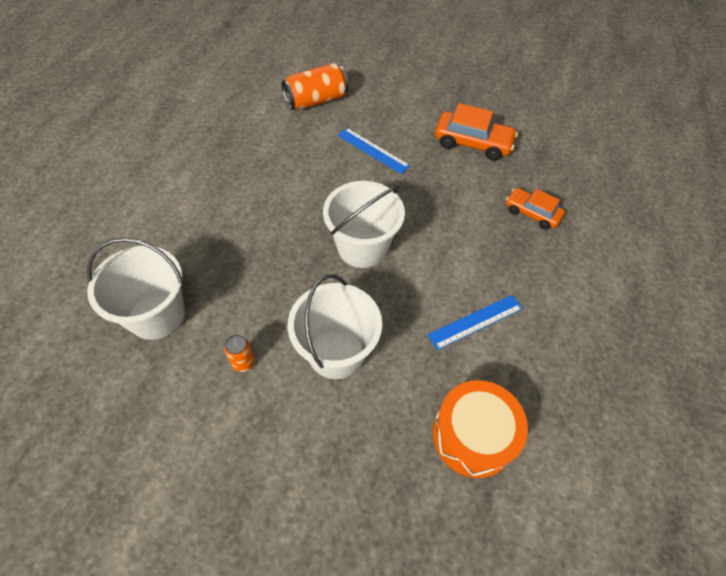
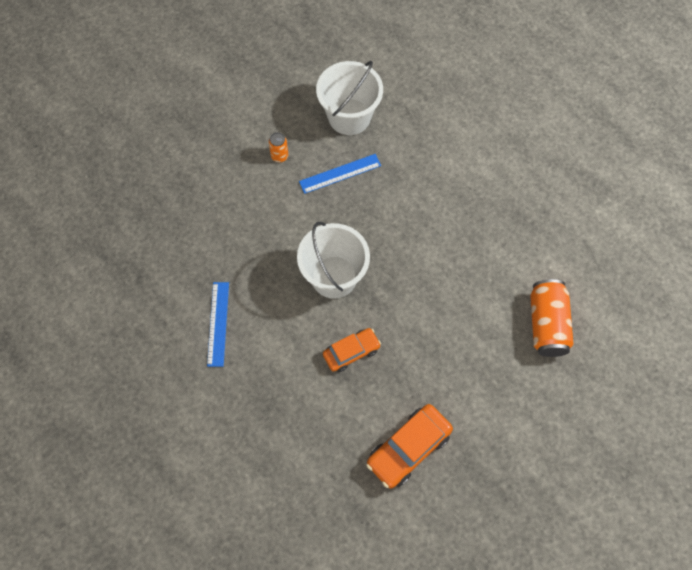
camera: 120 degrees right, 10 degrees up
(336, 352) = (252, 215): white bucket -> none
(373, 150) = (445, 343): blue ruler -> blue ruler (340, 173)
(473, 435) = (142, 270): orange drum -> none
(532, 213) = (291, 444): orange car -> orange car (351, 352)

